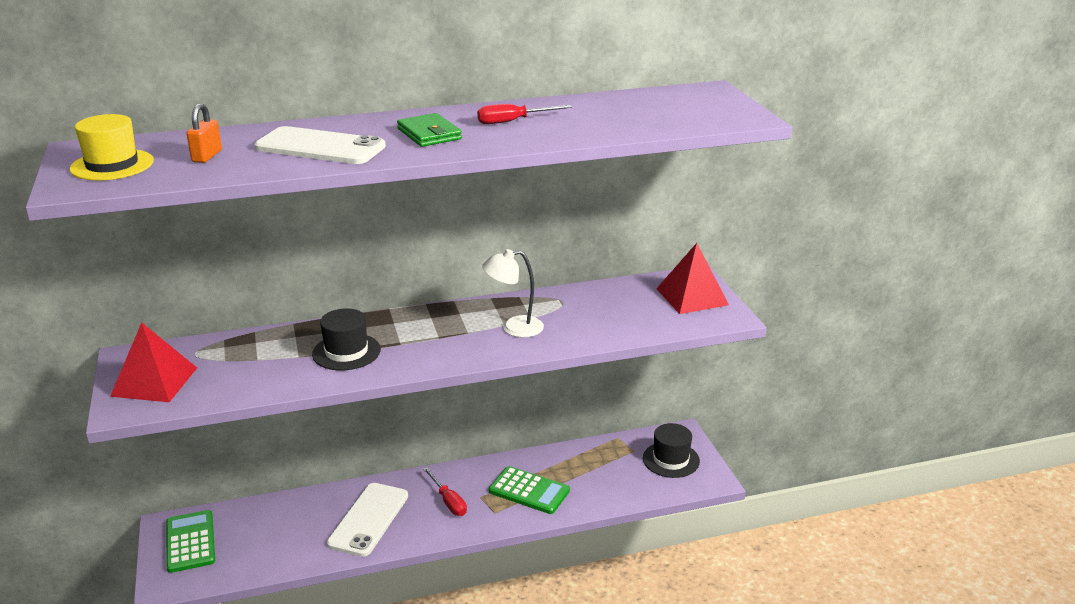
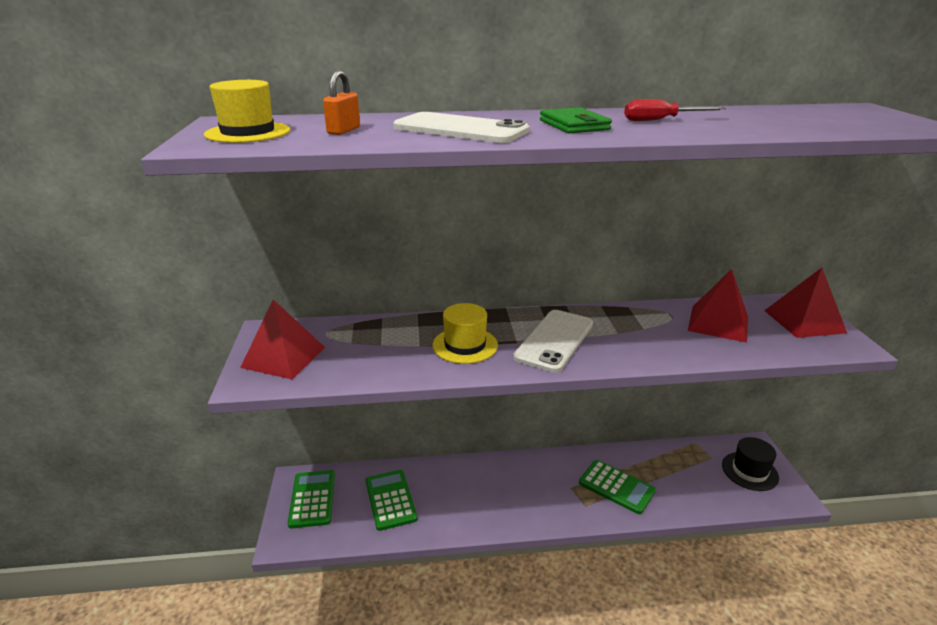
camera: 10 degrees right, 0 degrees up
(280, 532) = (390, 500): none -> green calculator
(346, 352) = (465, 345): black hat -> yellow hat
(369, 519) = (469, 497): white phone -> white phone (554, 340)
(448, 501) = (541, 488): red screwdriver -> none
(514, 328) = (628, 337): white lamp -> none
(607, 306) = (718, 323): none -> red pyramid

